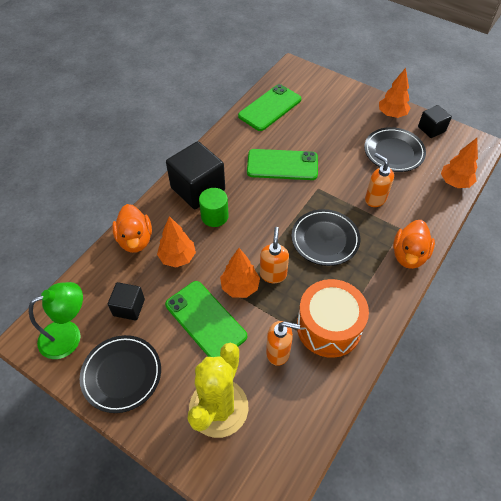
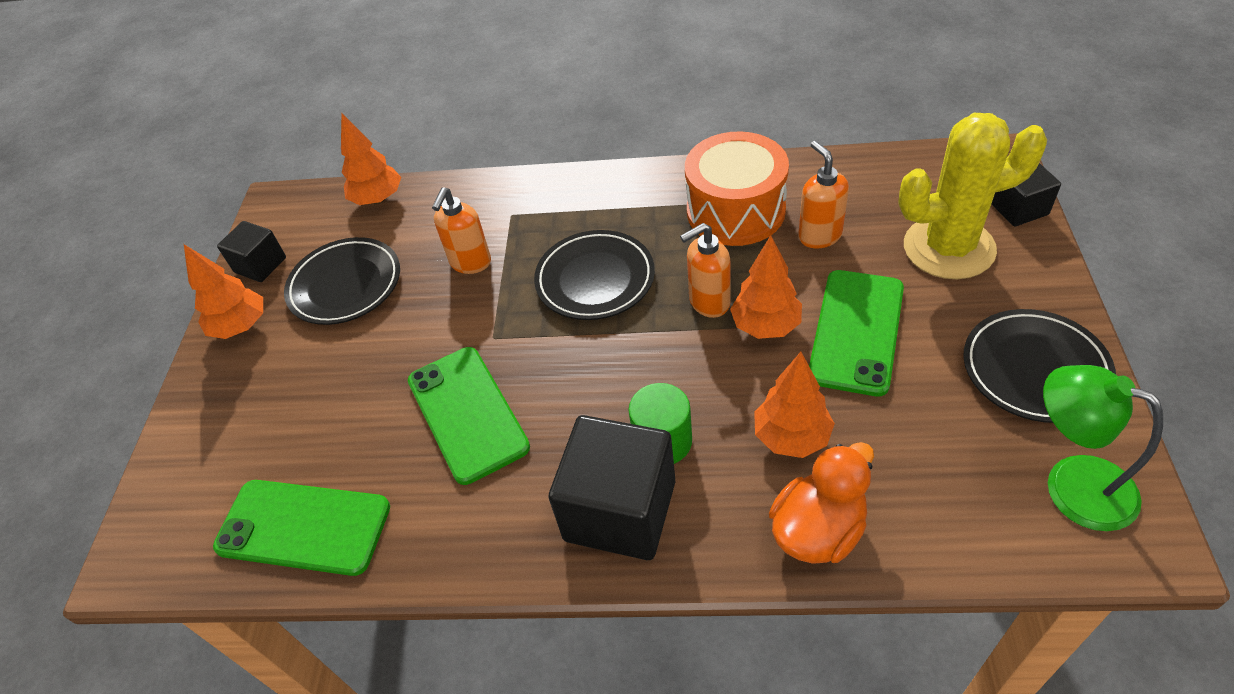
camera: 115 degrees left, 5 degrees down
(129, 307) = (940, 439): black cube -> black cube (1018, 208)
(409, 255) = (554, 191): orange duck -> none

